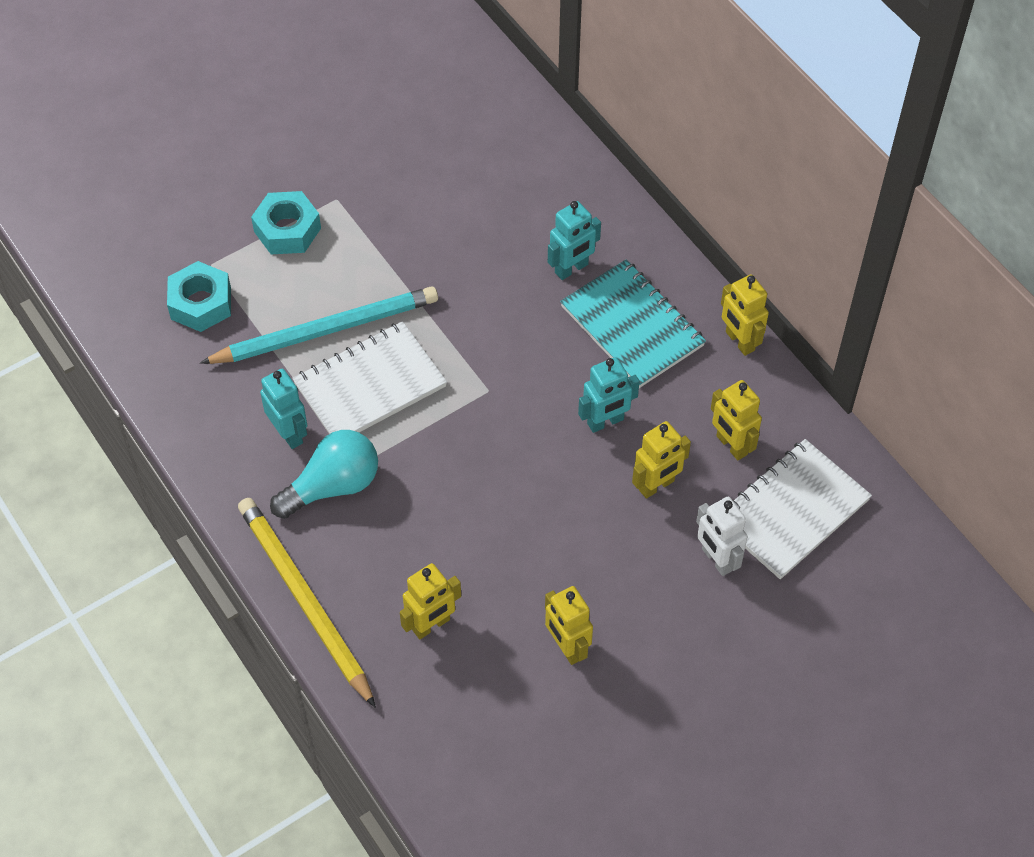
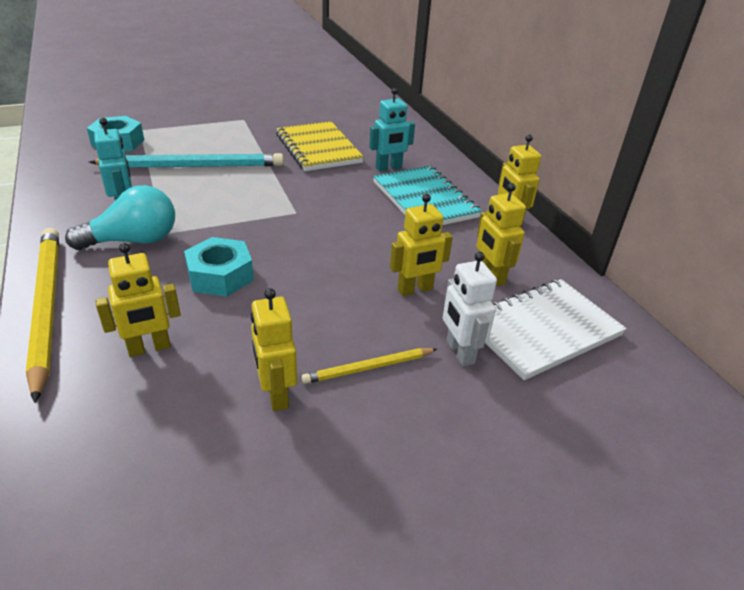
camera: 10 degrees right, 20 degrees down
(287, 230) = (202, 125): turquoise nut -> turquoise nut (220, 276)
(370, 385) = (206, 195): white notebook -> none
(467, 247) = (318, 148): none -> yellow notebook
(605, 422) = (383, 244): turquoise robot -> none
(638, 599) = (368, 368): none -> yellow pencil

